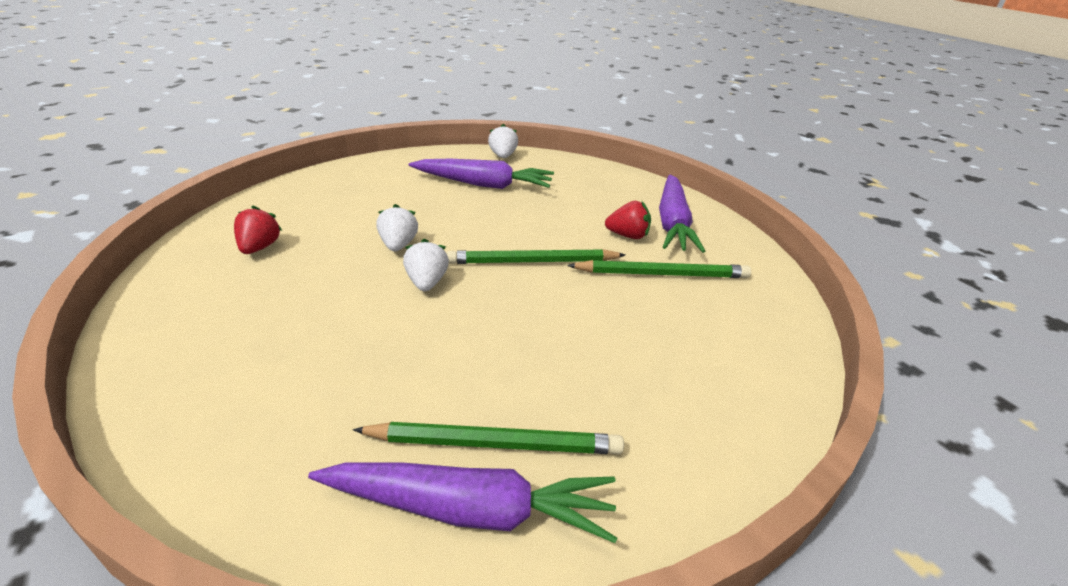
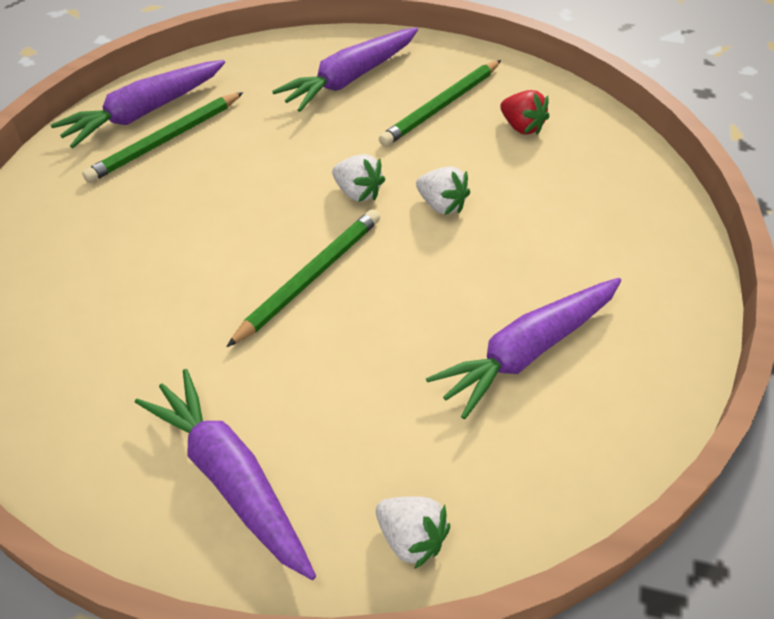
camera: 135 degrees right, 15 degrees up
(244, 373) = (350, 79): none -> purple carrot
(503, 156) = (618, 443): white strawberry -> white strawberry (411, 538)
(628, 236) = (262, 398): red strawberry -> none
(661, 274) = (173, 361): green pencil -> green pencil (441, 106)

